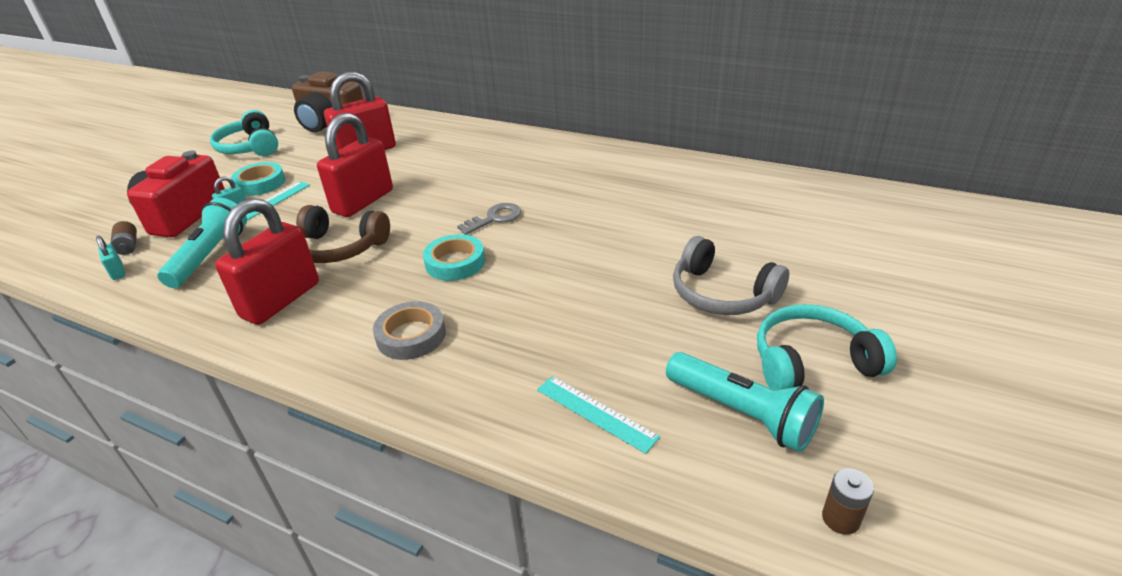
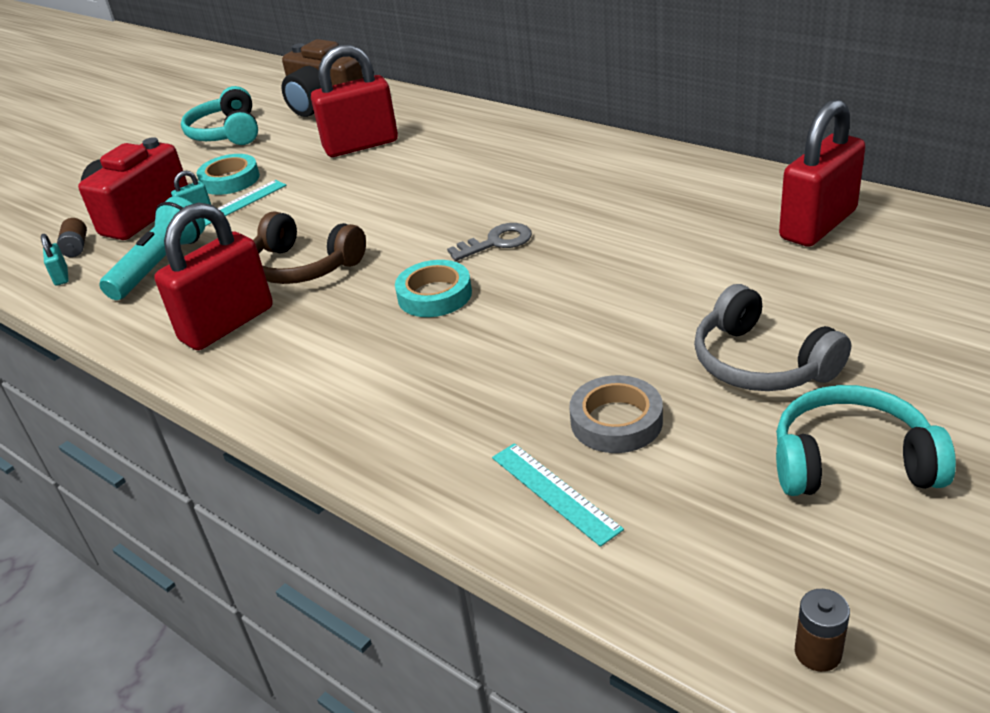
camera: 15 degrees right, 0 degrees up
(363, 201) = (343, 210): red padlock -> red padlock (818, 225)
(411, 336) = (362, 379): grey tape -> grey tape (616, 421)
(742, 414) = (736, 515): turquoise flashlight -> none

